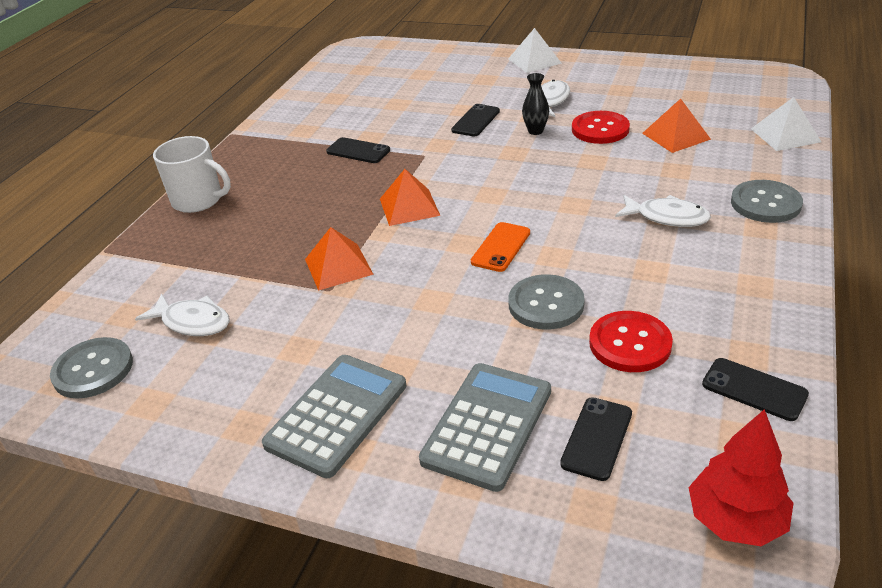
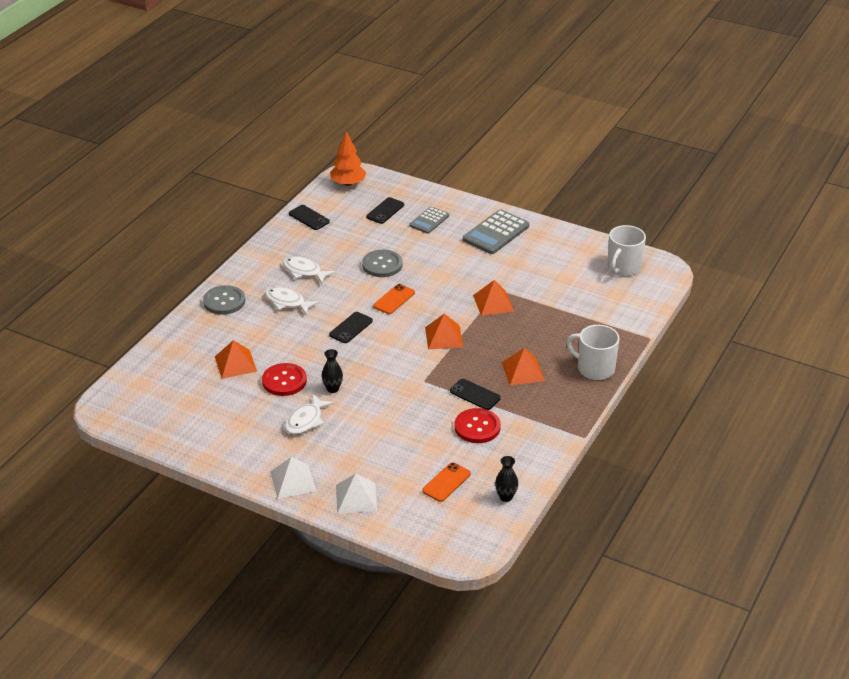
camera: 175 degrees left, 0 degrees up
(93, 370) = (623, 268): grey button -> white mug
(192, 322) = (576, 284): white fish -> white fish (304, 271)
(296, 183) = (523, 371): none -> orange pyramid
(321, 81) = (506, 497): none -> black vase
(381, 81) = (446, 482): none -> orange phone
(475, 121) = (374, 410): black phone -> black phone (351, 328)
(487, 425) = (429, 221): grey calculator -> grey calculator, size x0.62
(630, 343) = (350, 242): red button -> red button (477, 427)
(735, 520) = (348, 183): red tree -> orange tree
(785, 135) = (163, 350): white pyramid -> white pyramid (356, 498)

